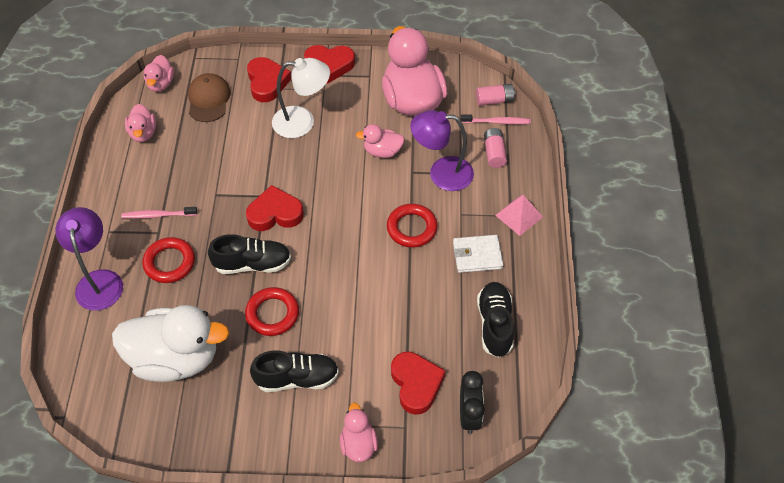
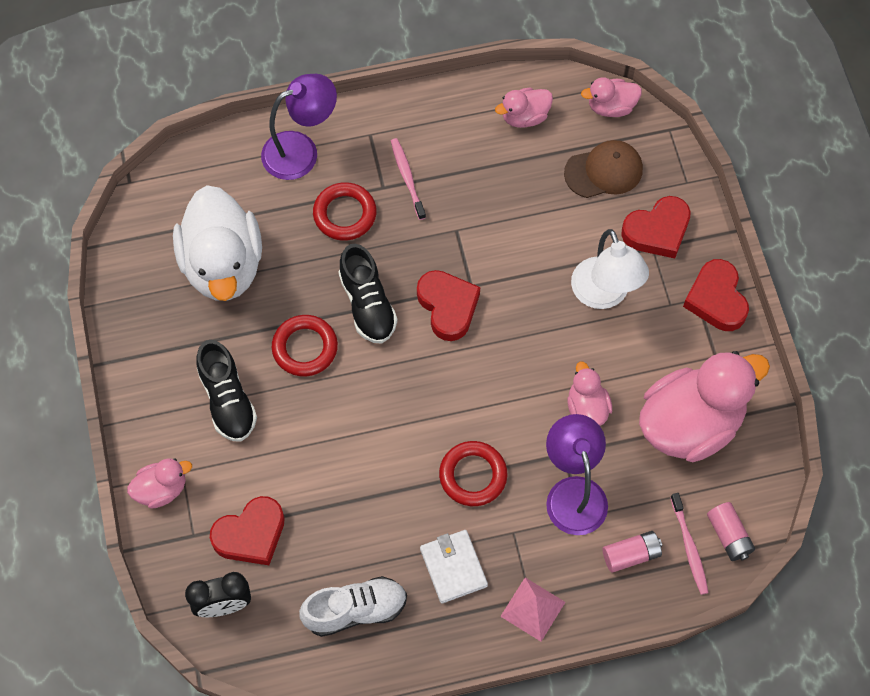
camera: 75 degrees right, 10 degrees up
(495, 324) = (355, 610): black shoe -> white shoe

